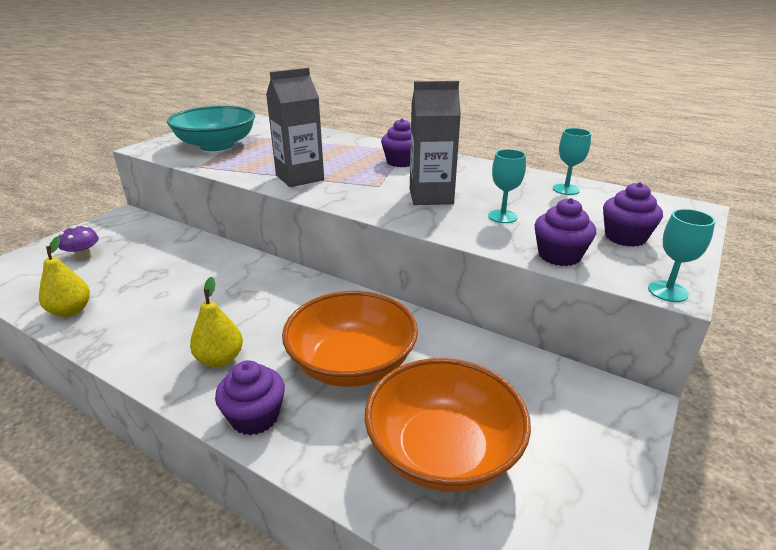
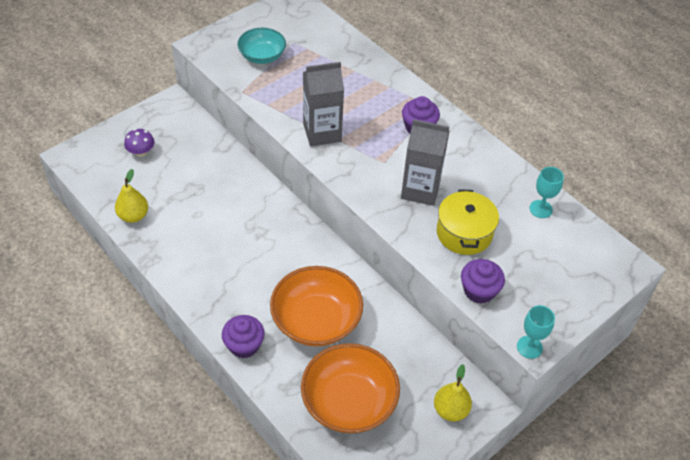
camera: 15 degrees right, 20 degrees up
(216, 145) = (262, 56): turquoise bowl -> turquoise bowl, size x0.61
(220, 359) = (230, 292): yellow pear -> yellow pear (450, 410)
(502, 216) = (464, 233): turquoise goblet -> yellow pot
(625, 237) = (544, 284): purple cupcake -> none

